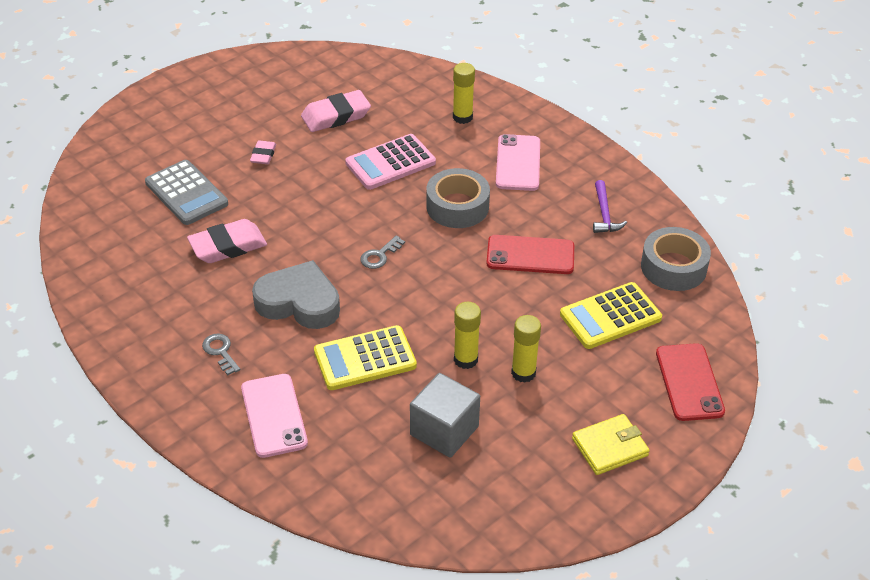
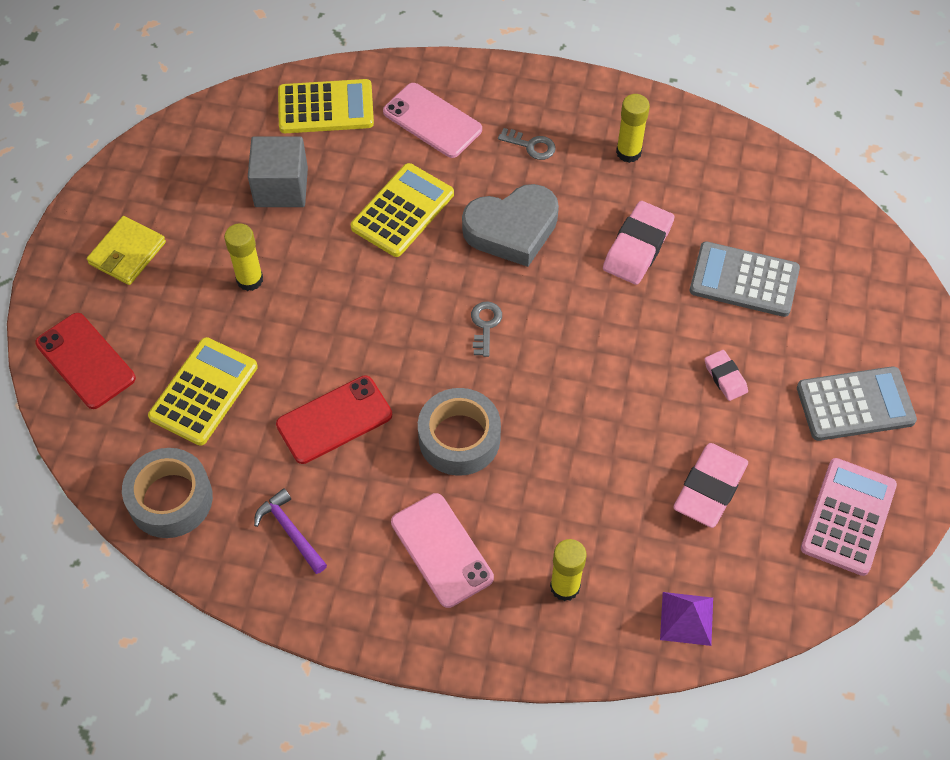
camera: 145 degrees right, 15 degrees up
(208, 109) = (855, 404): none -> grey calculator
(349, 480) = (326, 107): none -> yellow calculator
(390, 163) = (583, 455): pink calculator -> pink calculator (848, 517)
(411, 78) = (686, 618): none -> purple pyramid
(465, 359) = (312, 262): yellow glue stick -> yellow glue stick (628, 152)

